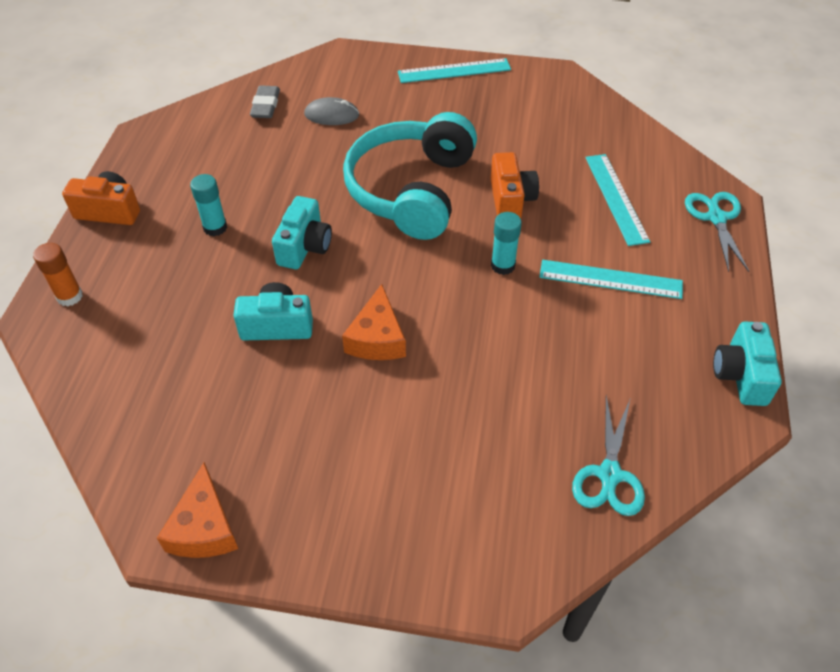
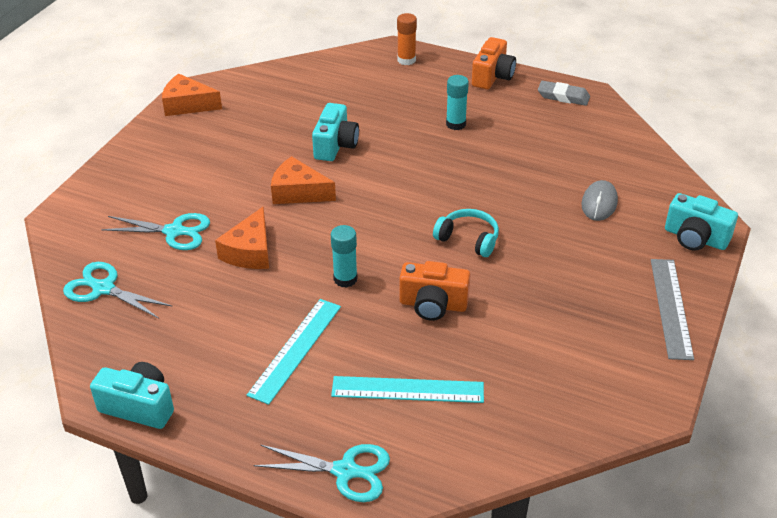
camera: 105 degrees right, 10 degrees down
(265, 105) = (622, 163): grey eraser -> grey eraser (563, 96)
(304, 247) = (415, 167): turquoise camera -> turquoise camera (695, 238)
(412, 190) = (468, 239): turquoise headphones -> turquoise headphones, size x0.44
(454, 71) = (670, 307): turquoise ruler -> grey ruler
(487, 439) = (174, 231): none -> turquoise scissors
(493, 353) = (250, 251): none -> orange cheese

